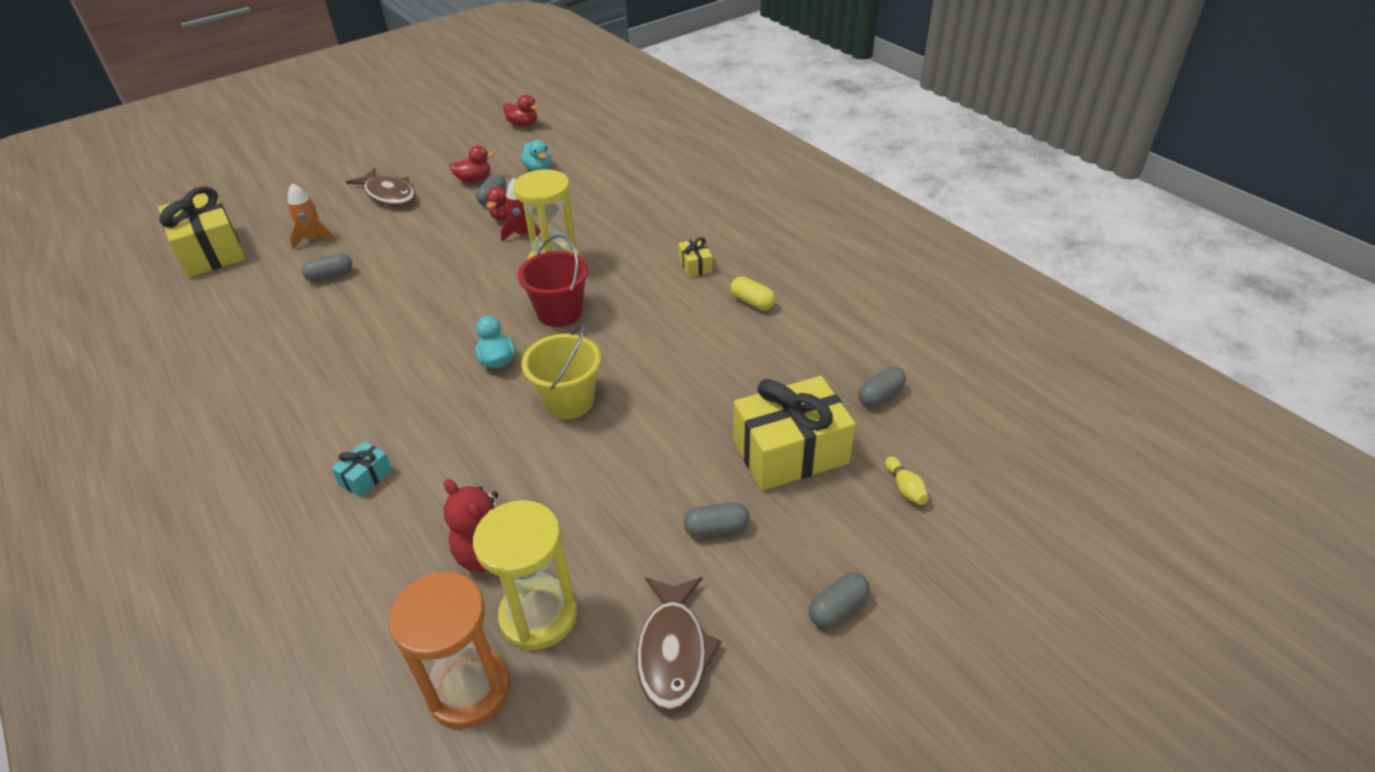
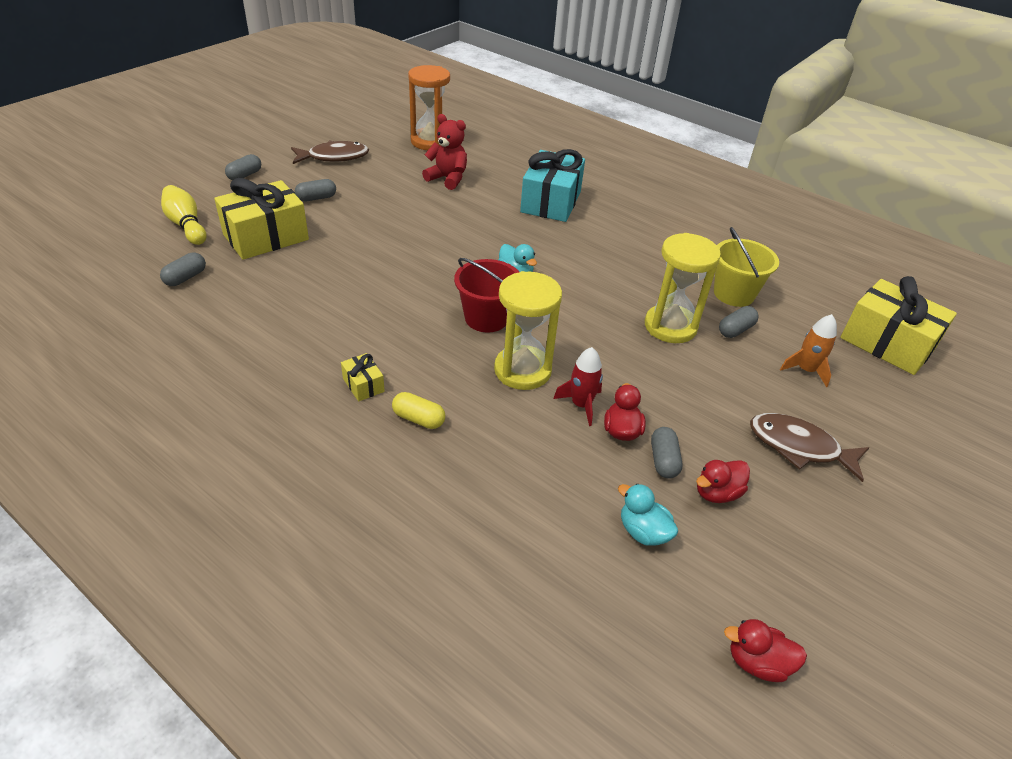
camera: 160 degrees right, 0 degrees up
(366, 477) = (551, 202): turquoise gift -> turquoise gift, size x2.27
(538, 615) = (409, 162): yellow hourglass -> yellow hourglass (670, 326)
(568, 401) = (441, 252): yellow bucket -> yellow bucket (734, 294)
(673, 652) = (334, 157): brown fish -> brown fish turned 90 degrees clockwise
(752, 302) = (296, 348): yellow capsule -> yellow capsule (418, 419)
(905, 488) = (186, 225): yellow bowling pin -> yellow bowling pin, size x1.86

